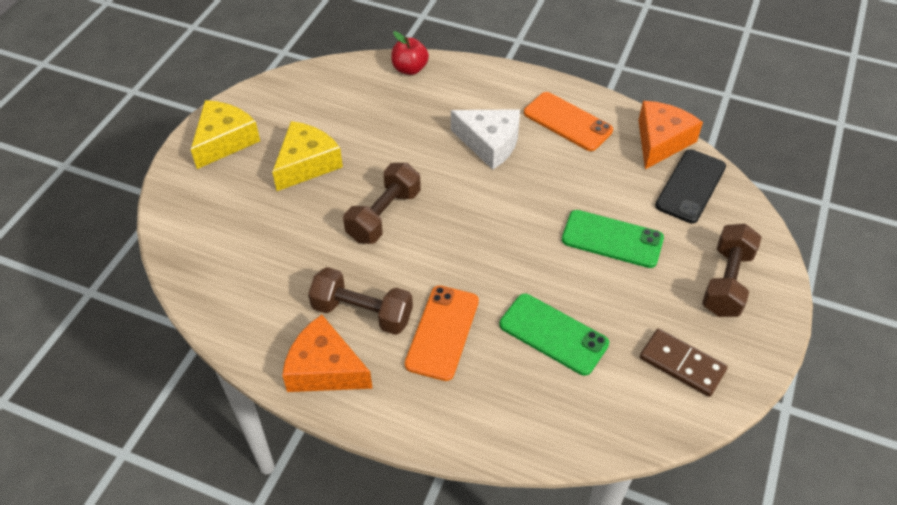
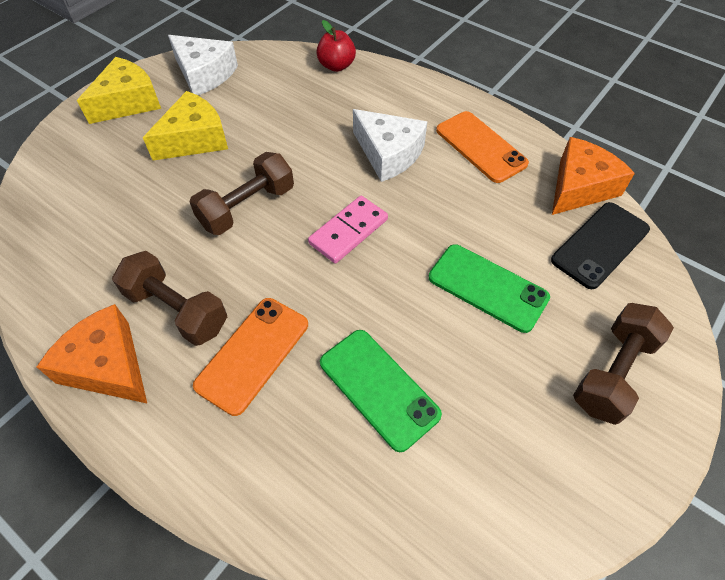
camera: 15 degrees right, 5 degrees up
(286, 100) = (204, 74): none -> white cheese
(481, 218) = (348, 231): none -> pink domino
(682, 364) = (525, 469): brown domino -> none

